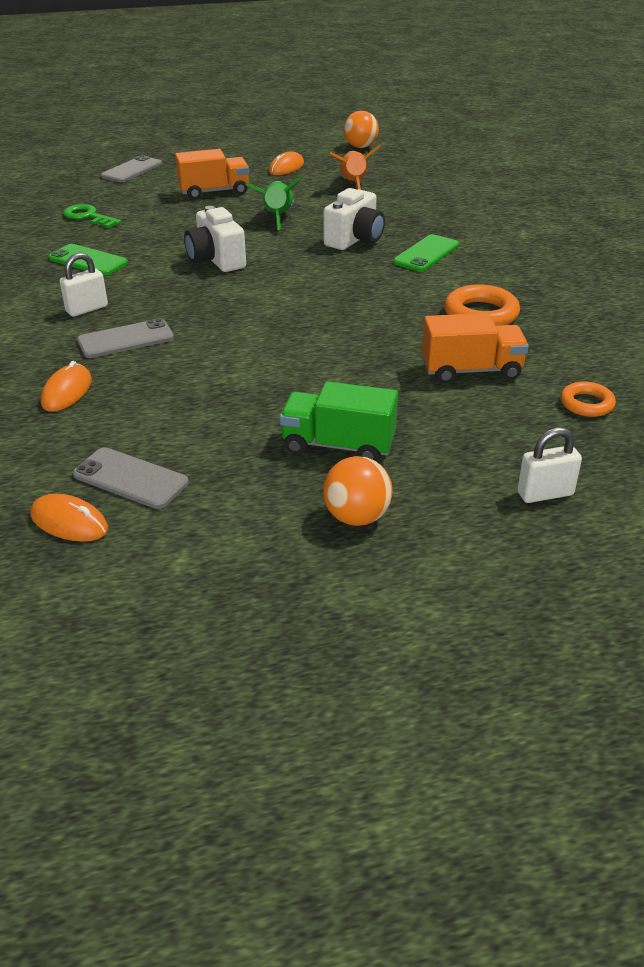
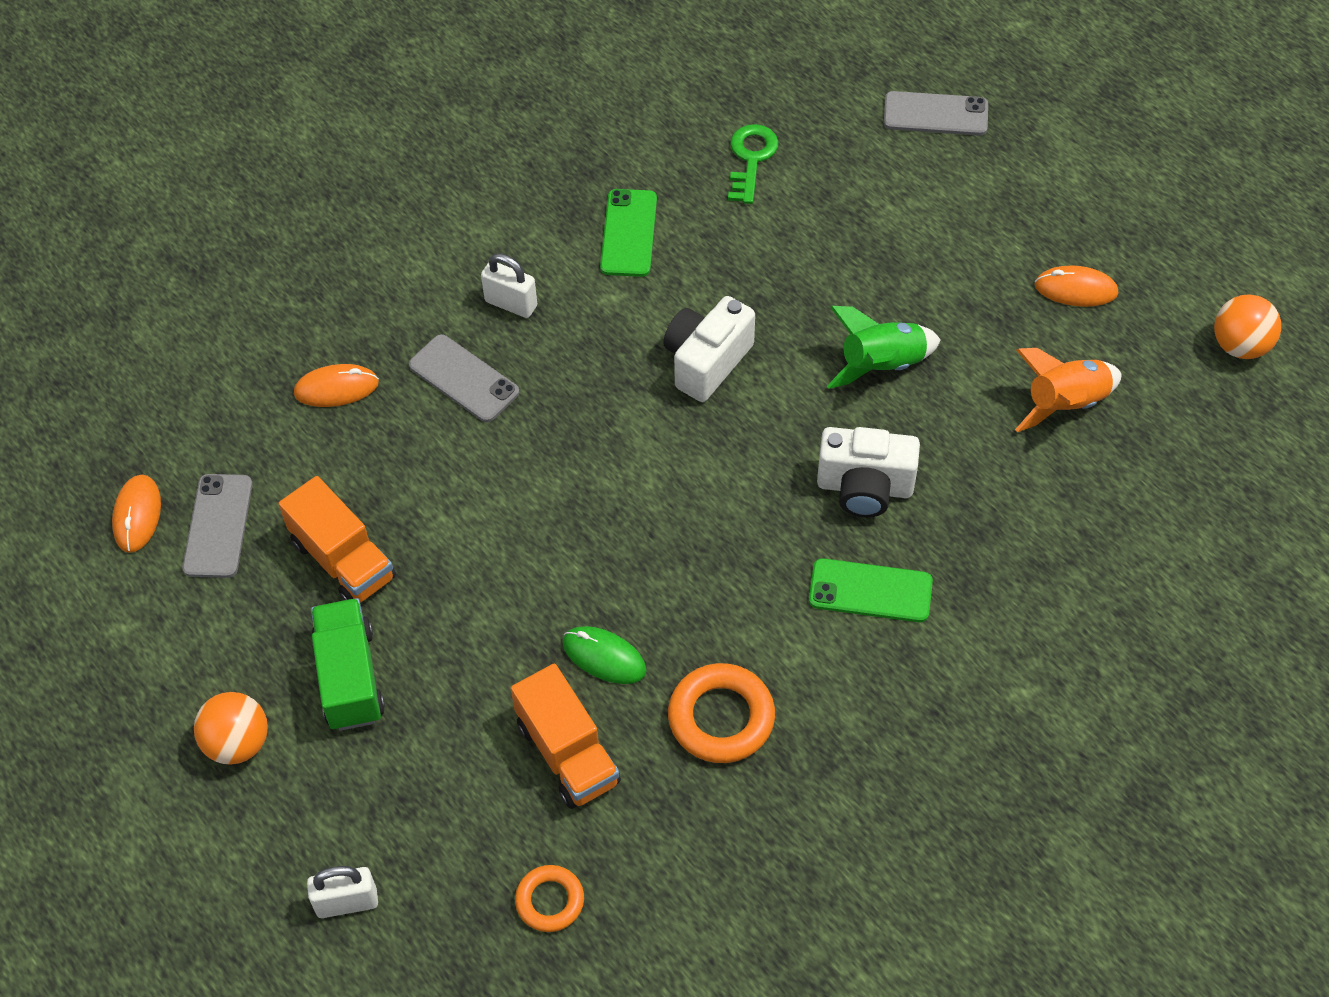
camera: 65 degrees right, 20 degrees up
(214, 192) = (922, 248): orange truck -> orange truck (343, 560)
(405, 341) = (604, 657): none -> green mouse
(545, 494) = (347, 902): white padlock -> white padlock turned 60 degrees counterclockwise

